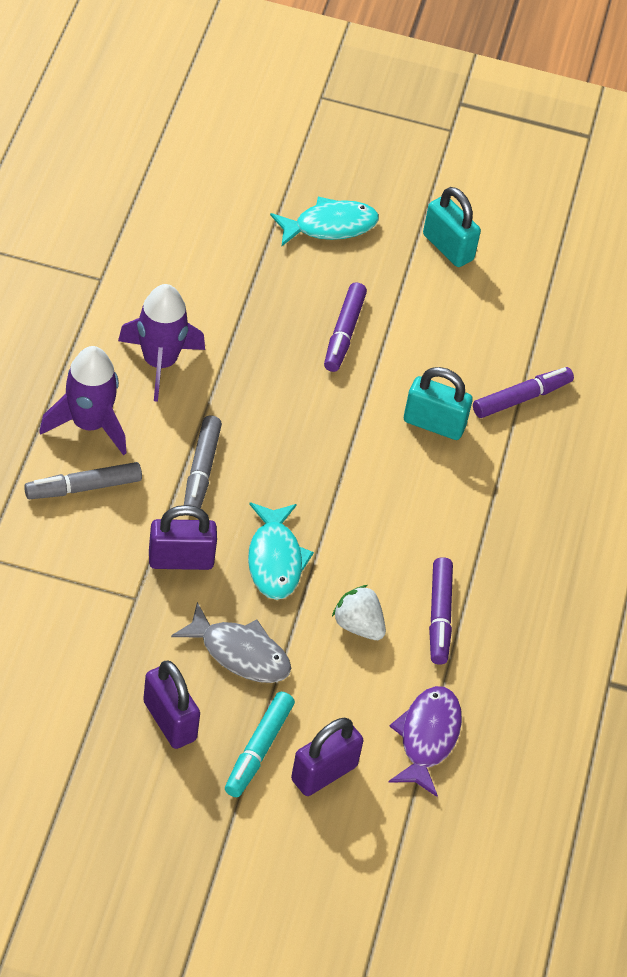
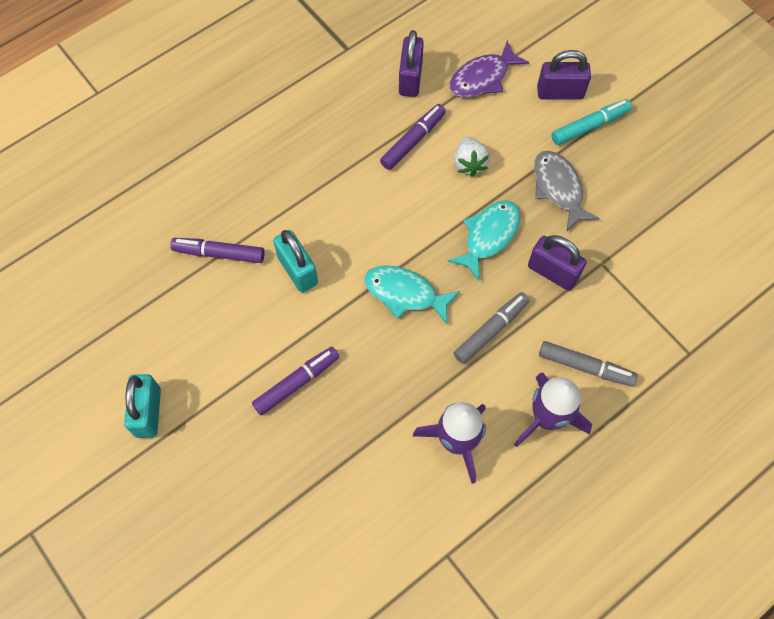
camera: 135 degrees left, 15 degrees up
(169, 721) = (633, 172): purple padlock -> purple padlock (410, 78)
(329, 226) = (221, 492): turquoise fish -> turquoise fish (405, 293)

